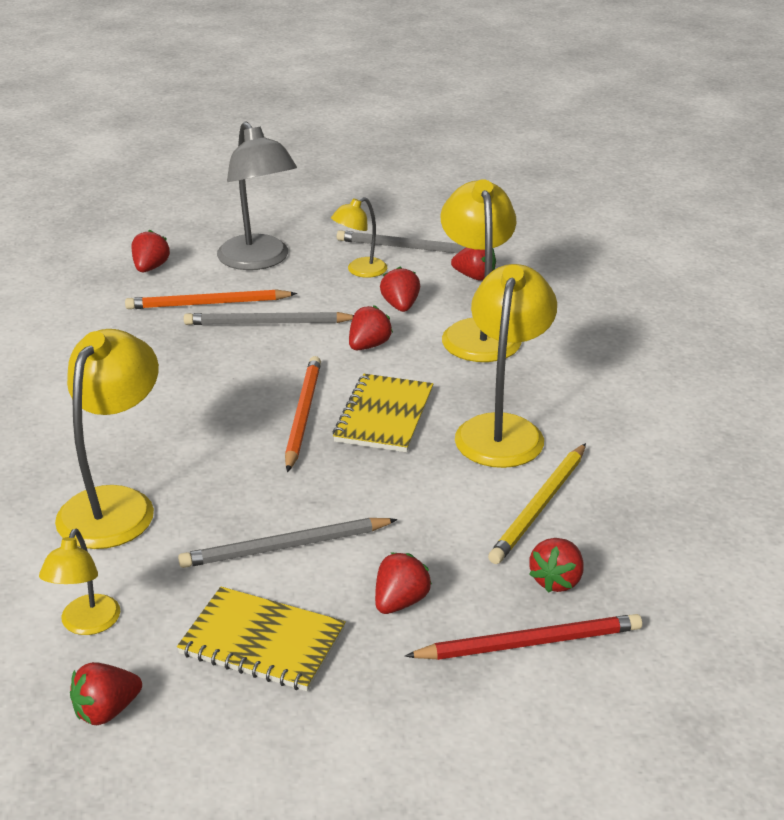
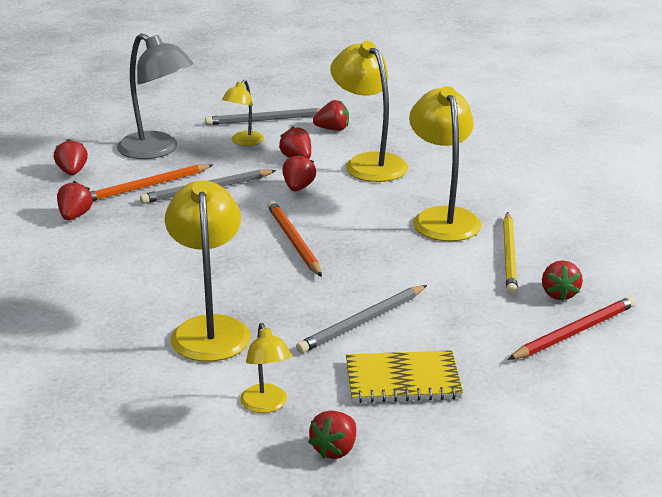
camera: 25 degrees left, 5 degrees down
(384, 416) = (353, 228): yellow notebook -> none
(400, 602) = (472, 332): red strawberry -> red strawberry (75, 216)

